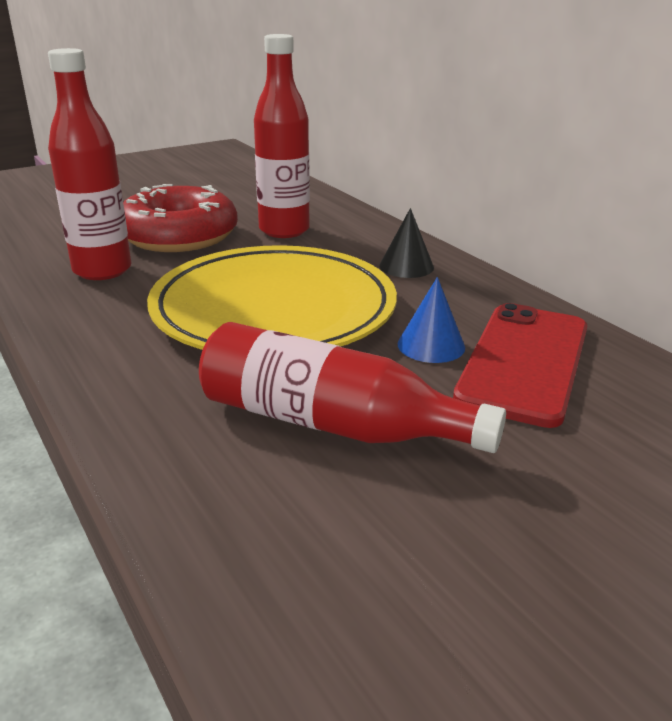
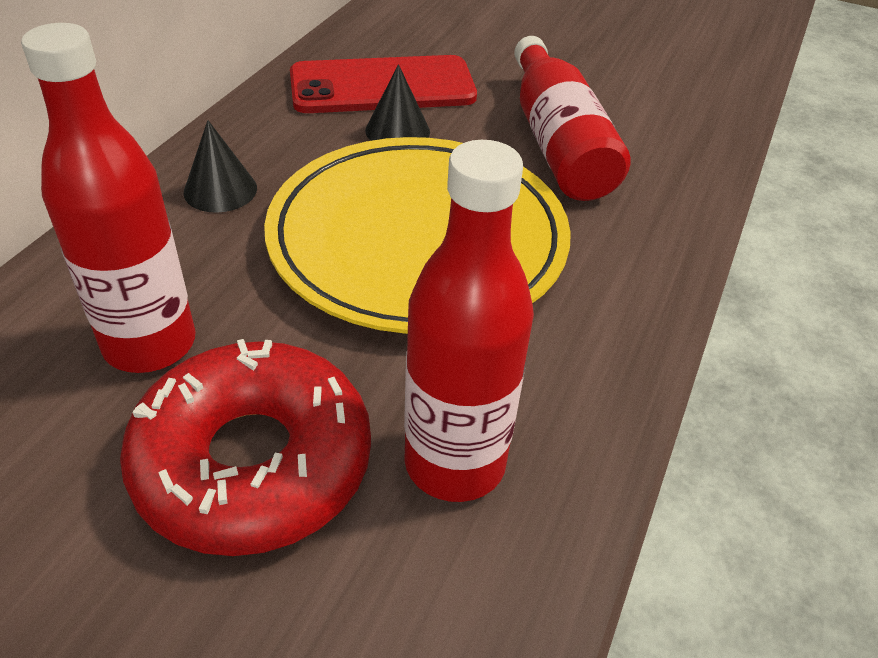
camera: 125 degrees left, 15 degrees up
(431, 345) = (397, 131): blue cone -> black cone

